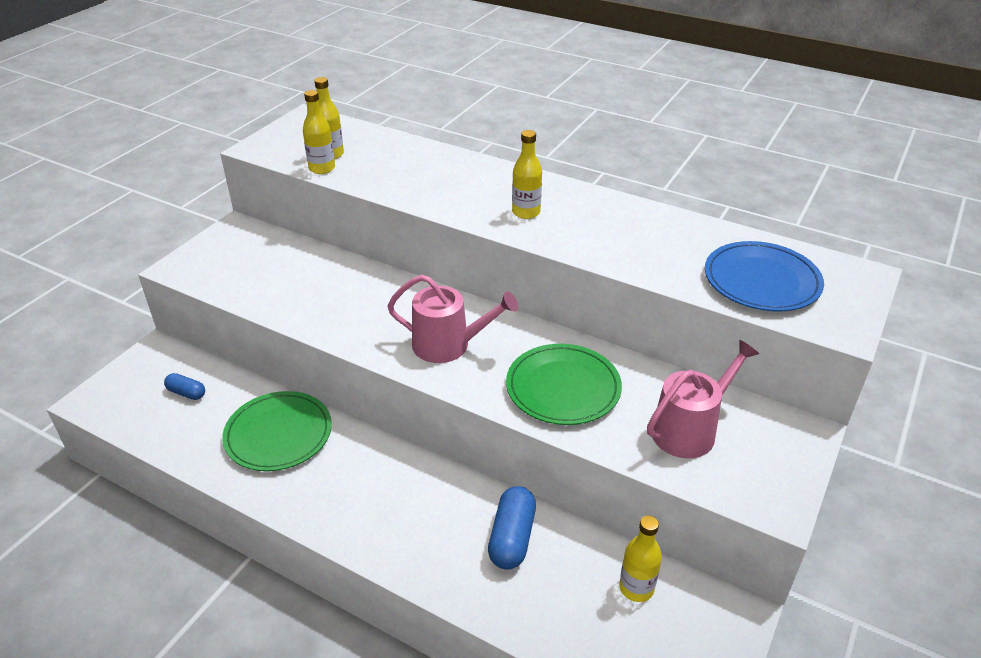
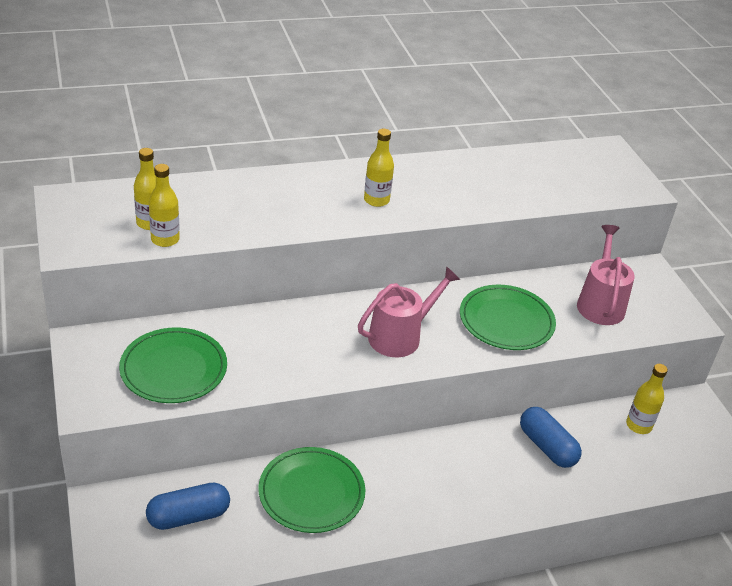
camera: 50 degrees left, 0 degrees up
(186, 393) = (188, 516): blue capsule -> blue capsule, size x1.69
(258, 274) = (173, 369): none -> green plate
(761, 281) = (571, 179): blue plate -> none

